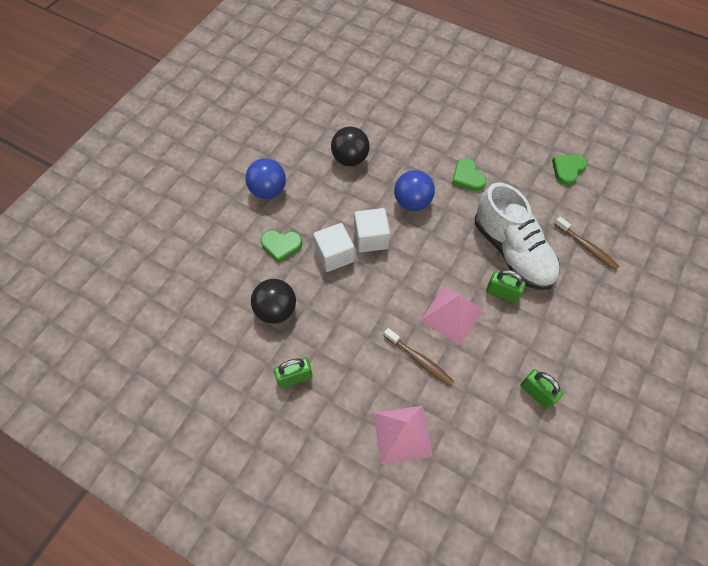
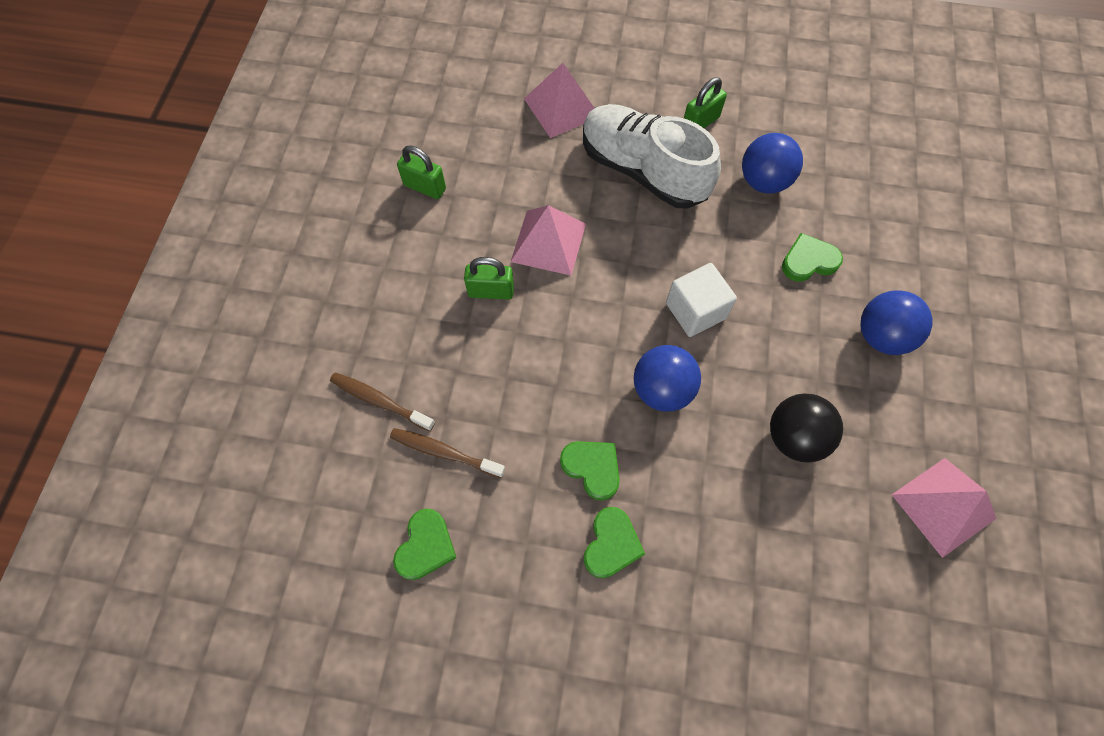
camera: 160 degrees right, 5 degrees up
(276, 310) = (763, 181): black ball -> blue ball
(294, 111) = (943, 506): none -> pink pyramid
(334, 255) = (732, 271): white cube -> none
(419, 359) = (570, 181): brown toothbrush -> brown toothbrush (444, 452)
(469, 143) = (611, 544): none -> green heart
(512, 251) = (490, 357): white shoe -> white shoe (643, 171)

